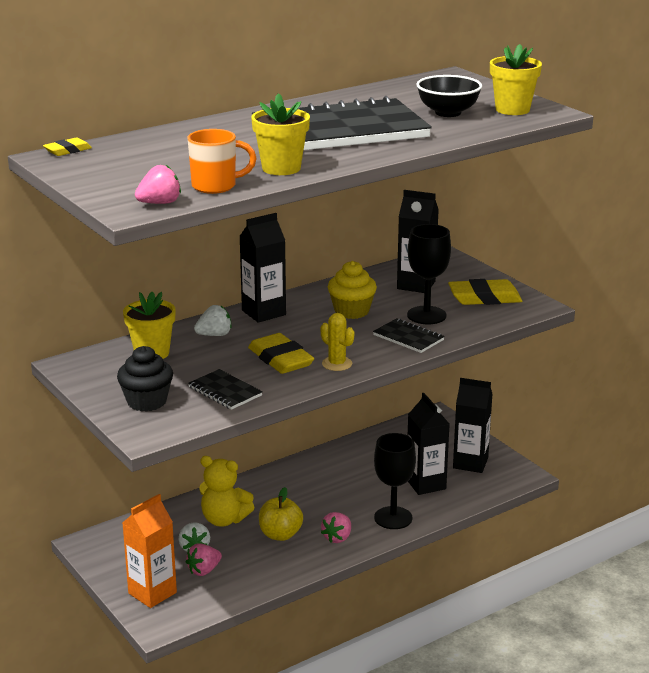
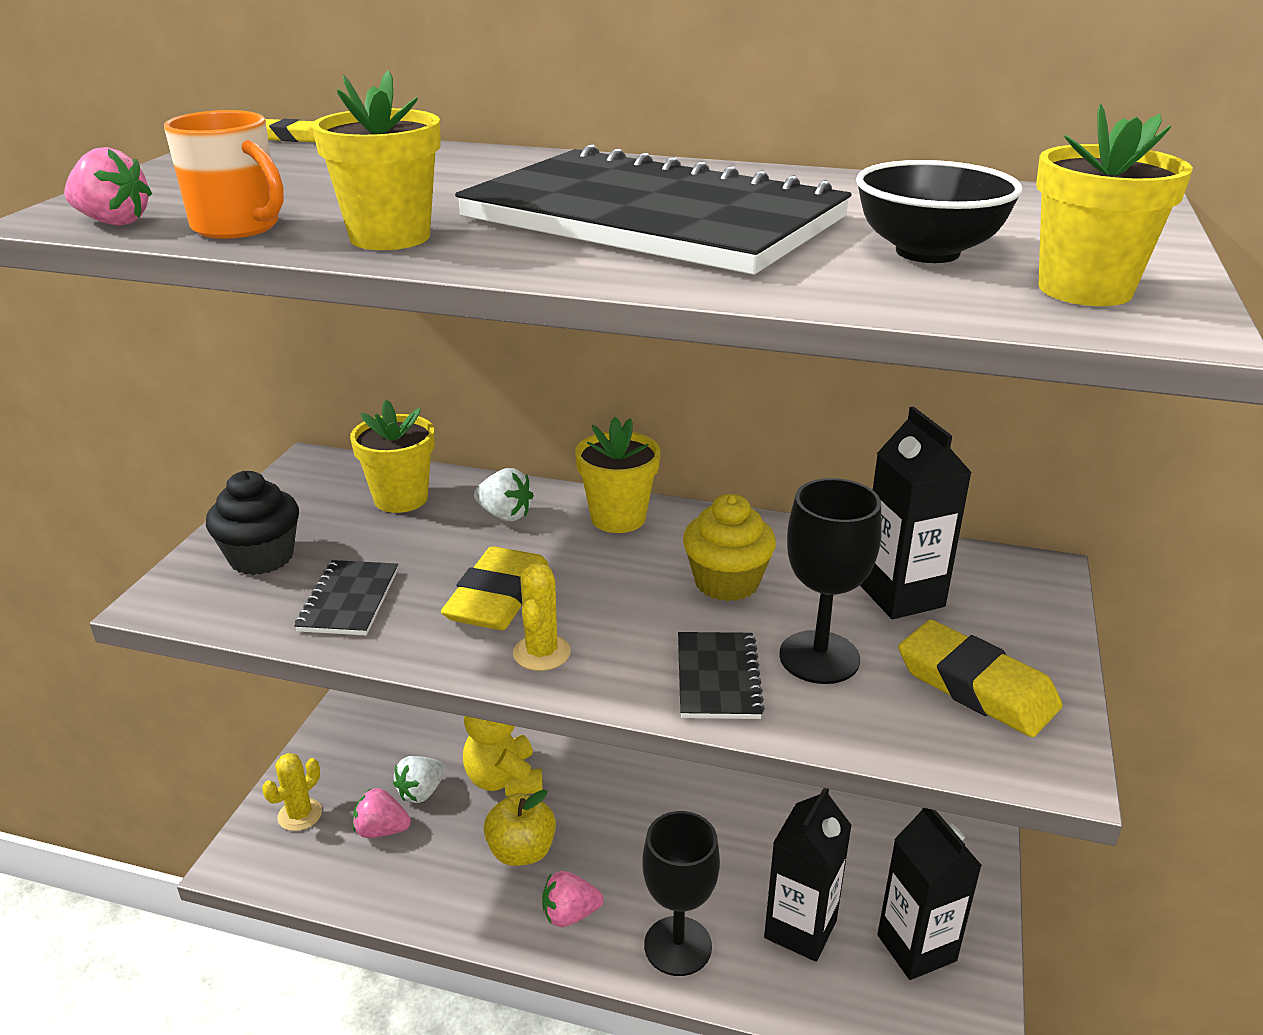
camera: 50 degrees right, 5 degrees up
(152, 593) = (300, 815): orange carton -> yellow cactus
(263, 313) = (618, 518): black carton -> yellow flower pot

